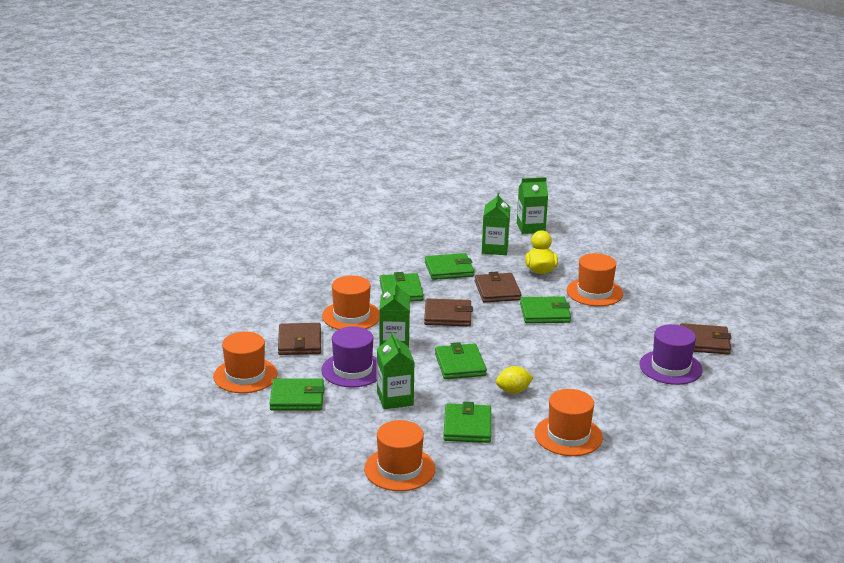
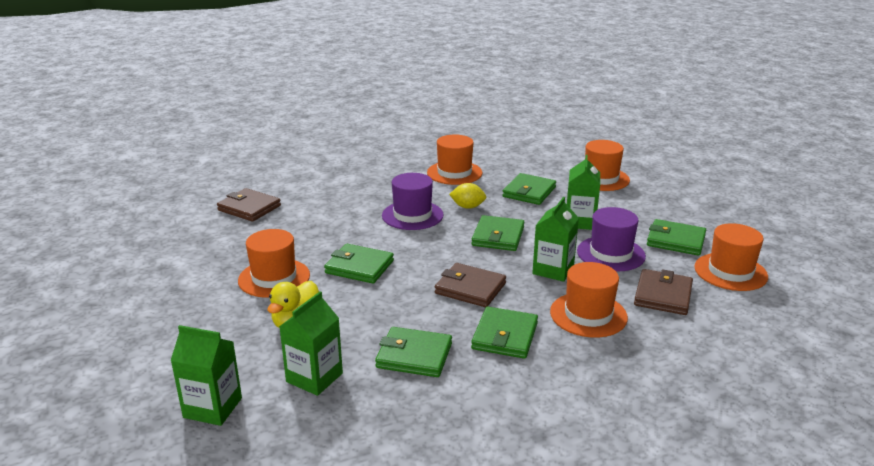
camera: 155 degrees left, 0 degrees up
(497, 290) = (382, 307): brown wallet -> none
(670, 367) = (311, 196): purple hat -> purple hat (412, 215)

